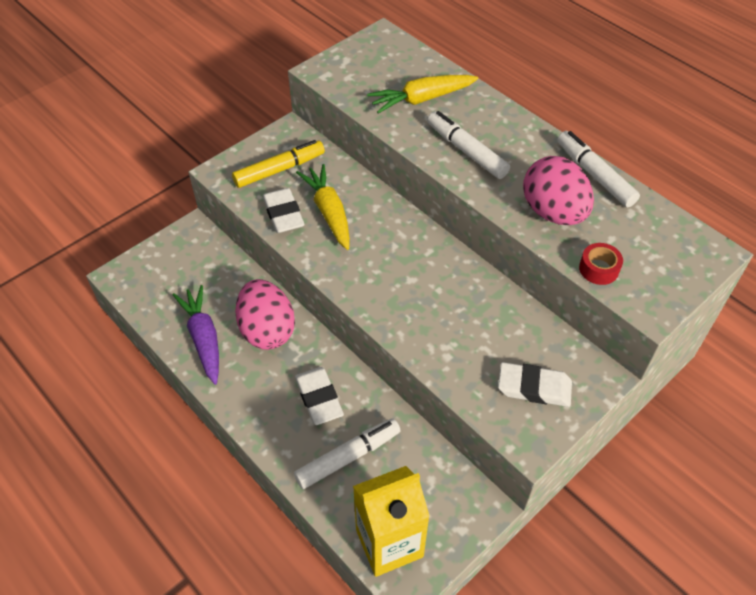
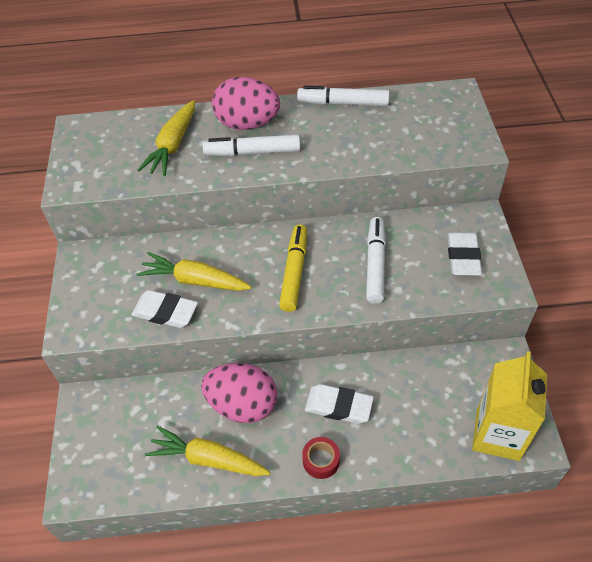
camera: 50 degrees left, 0 degrees up
(203, 338) = (208, 459): purple carrot -> yellow carrot
(279, 170) = (114, 287): yellow marker -> yellow marker (294, 272)
(348, 457) = (406, 418): white marker -> white marker (375, 264)
(534, 388) = (463, 257): white eraser -> white eraser turned 45 degrees counterclockwise
(553, 212) = (356, 143): pink egg -> pink egg (247, 124)
(598, 269) = (425, 151): red tape -> red tape (321, 461)

